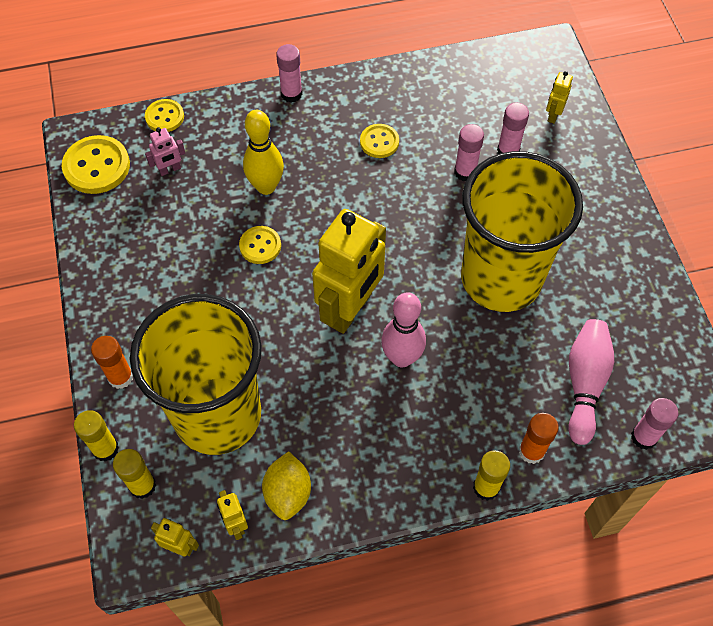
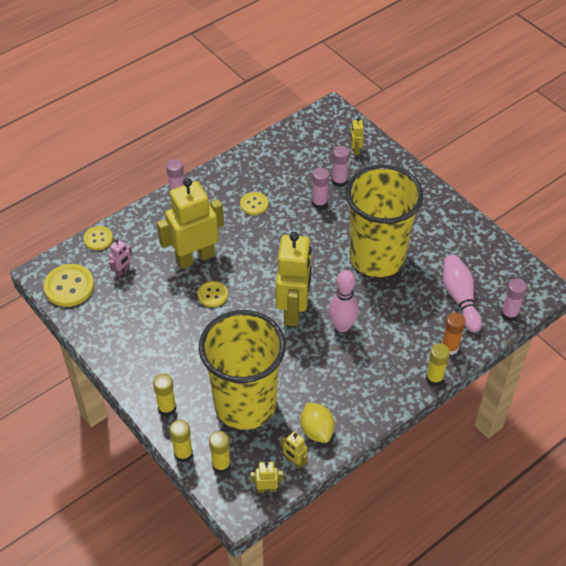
camera: 25 degrees left, 10 degrees down
(120, 377) = (167, 408): orange glue stick -> yellow glue stick
(266, 186) = (195, 257): yellow bowling pin -> yellow robot

